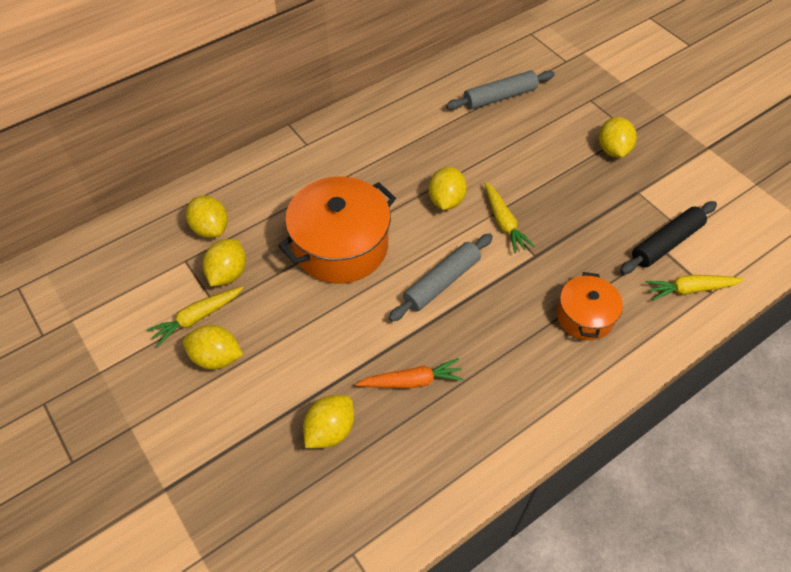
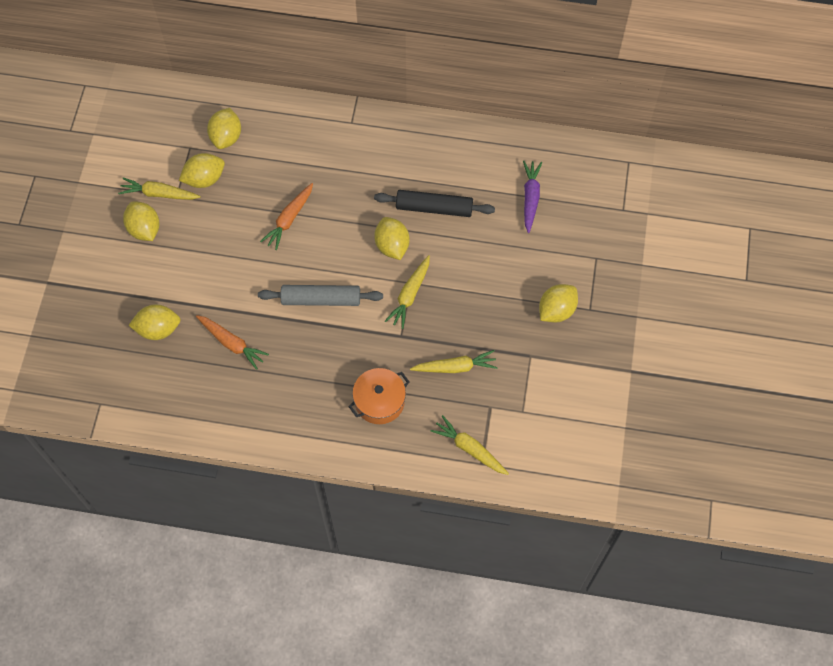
camera: 45 degrees right, 10 degrees up
(341, 246) = (289, 219): orange pot -> orange carrot
(446, 200) = (392, 246): yellow lemon -> yellow lemon turned 75 degrees counterclockwise
(500, 97) = (530, 198): grey rolling pin -> purple carrot
(602, 243) = (455, 367): none -> yellow carrot
(666, 243) = (498, 407): black rolling pin -> black rolling pin (434, 208)

